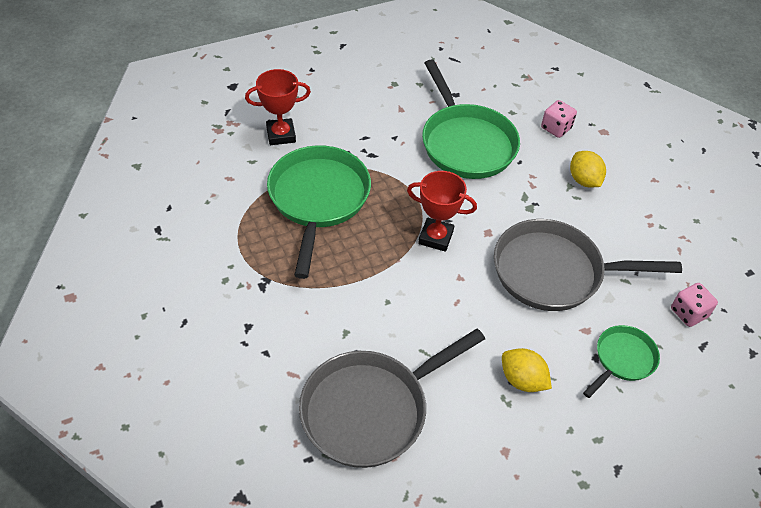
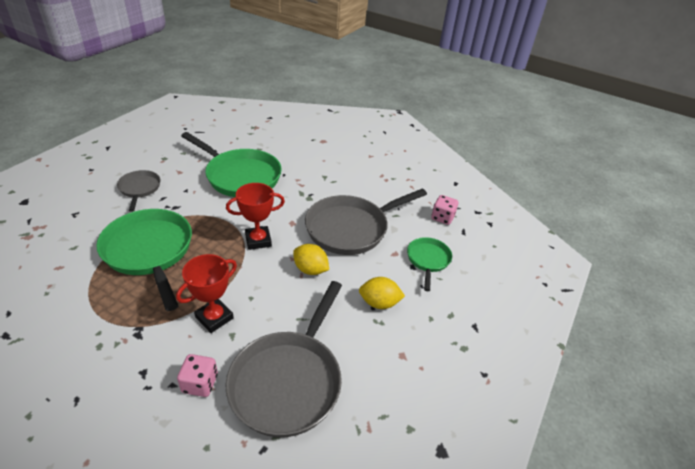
camera: 35 degrees left, 10 degrees down
(281, 135) = (89, 220): red trophy -> red trophy (214, 318)
(347, 116) = (139, 189): none -> grey pan
(556, 128) = (293, 148): pink dice -> pink dice (200, 383)
(584, 180) = (331, 170): yellow lemon -> yellow lemon (310, 270)

